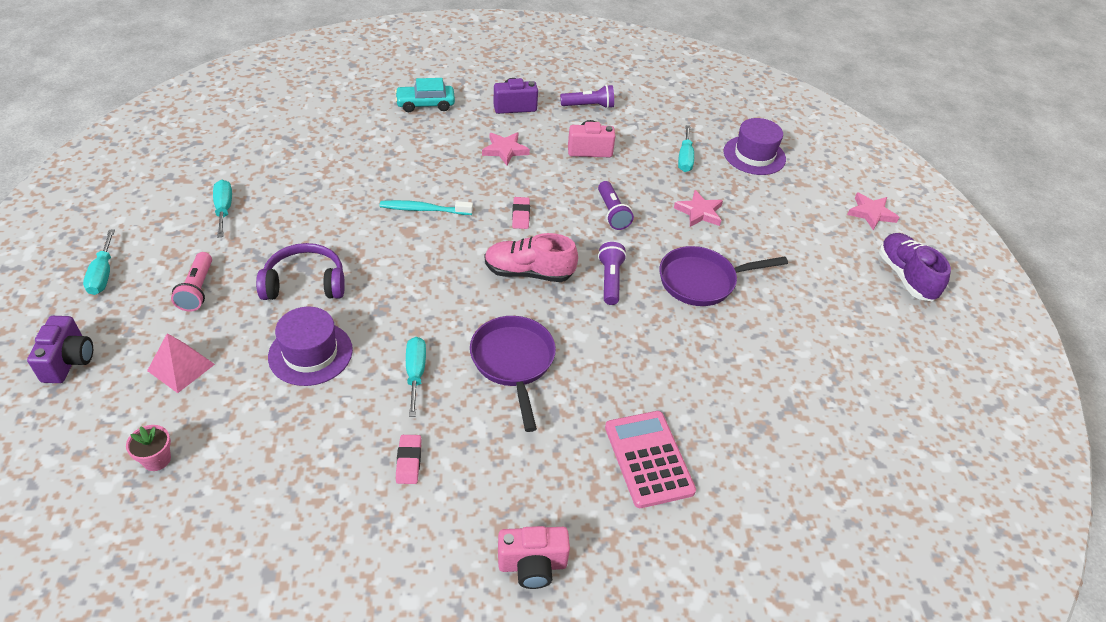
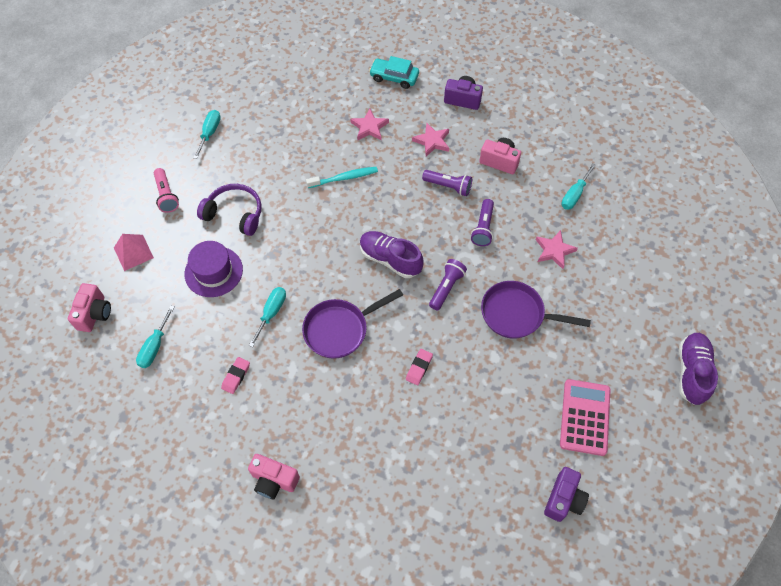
camera: 30 degrees right, 15 degrees up
(69, 361) = (73, 223): purple camera -> purple camera (563, 499)
(103, 274) = (116, 163): turquoise screwdriver -> turquoise screwdriver (155, 346)
(157, 459) = (94, 314): pink flower pot -> pink camera
(197, 290) = (166, 195): pink flashlight -> pink flashlight turned 45 degrees counterclockwise
(424, 210) = (344, 178): turquoise toothbrush -> turquoise toothbrush turned 135 degrees clockwise
(513, 362) = (340, 329): purple pan -> purple pan turned 135 degrees counterclockwise
(521, 215) = (411, 207): pink eraser -> pink eraser (419, 368)
(528, 272) = (390, 259): pink shoe -> purple shoe
(589, 106) = (524, 117): purple flashlight -> purple flashlight (448, 186)
(648, 459) = (390, 440): pink calculator -> pink calculator (584, 417)
(754, 155) = (637, 210): purple hat -> none
(871, 213) = (704, 302): pink star -> pink star (369, 127)

